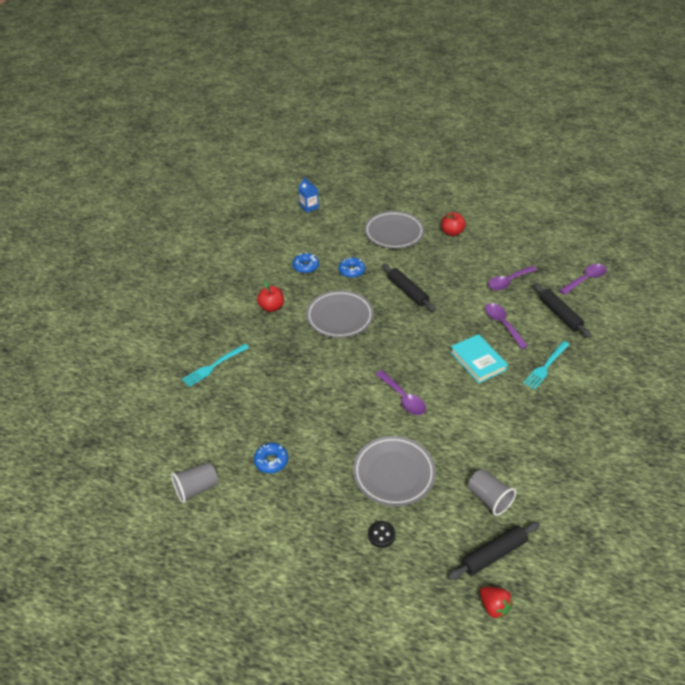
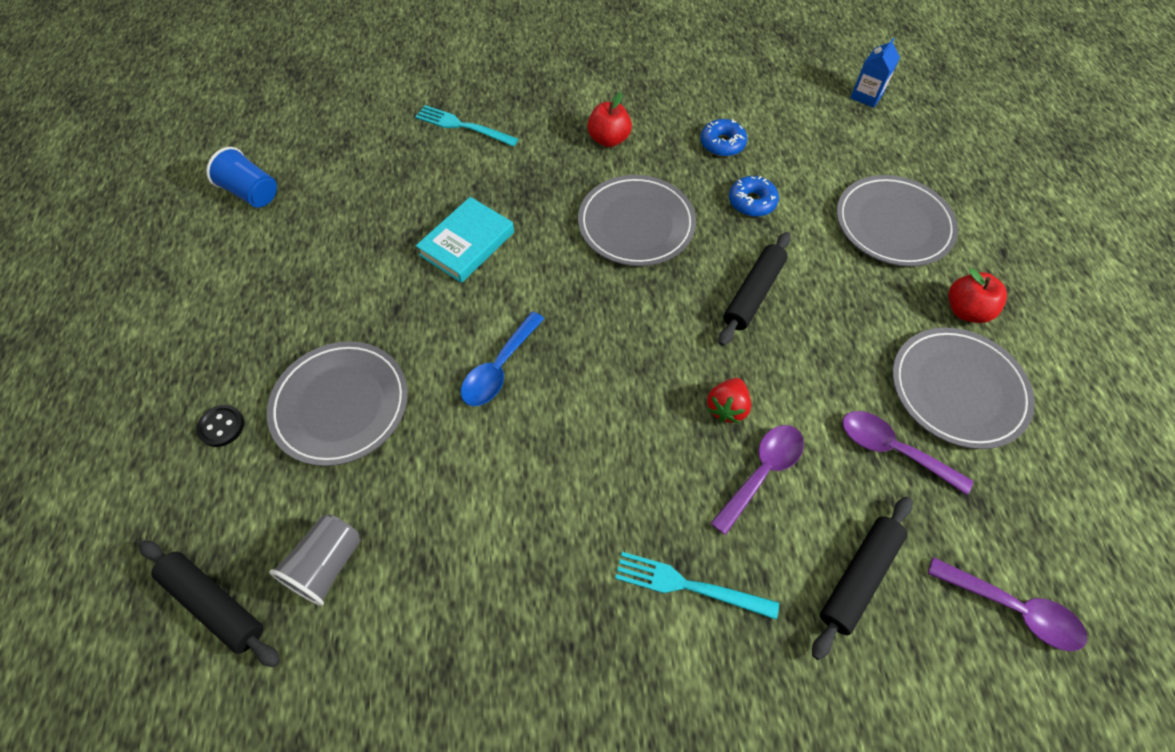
camera: 65 degrees right, 15 degrees up
(197, 488) = (252, 193): grey cup -> blue cup
(271, 461) = (318, 249): blue donut -> none
(403, 398) = (499, 368): purple spoon -> blue spoon
(478, 361) = (640, 456): turquoise book -> turquoise book (467, 243)
(489, 252) = (957, 390): none -> grey plate
(494, 606) = (114, 632): red strawberry -> red strawberry (727, 408)

